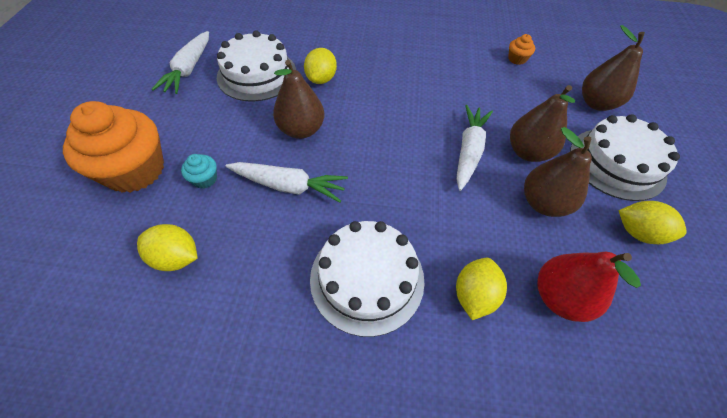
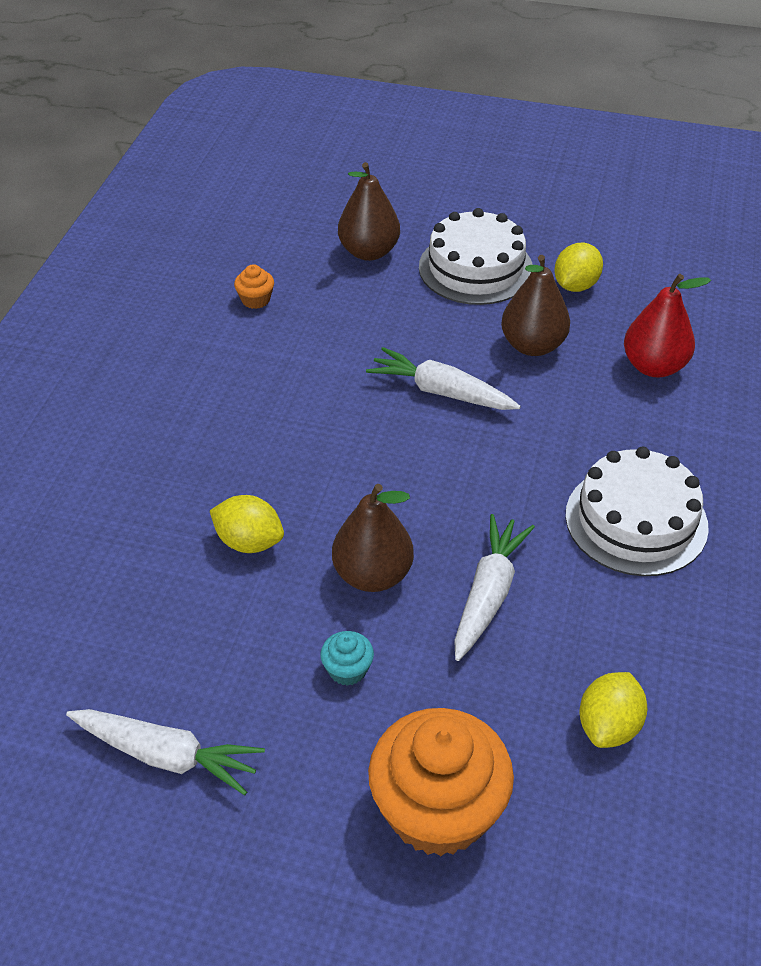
camera: 80 degrees left, 10 degrees down
(205, 179) = (466, 703): turquoise cupcake -> turquoise cupcake (347, 670)
(257, 74) = (213, 637): white cake -> none
(474, 295) = (654, 431): yellow lemon -> none
(527, 152) = (449, 337): brown pear -> none

